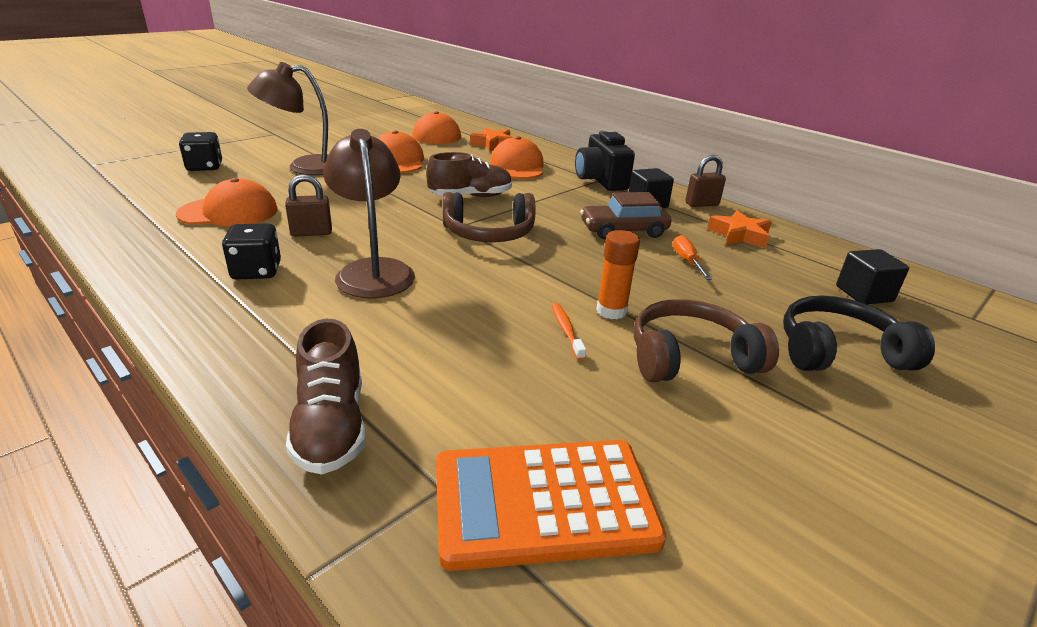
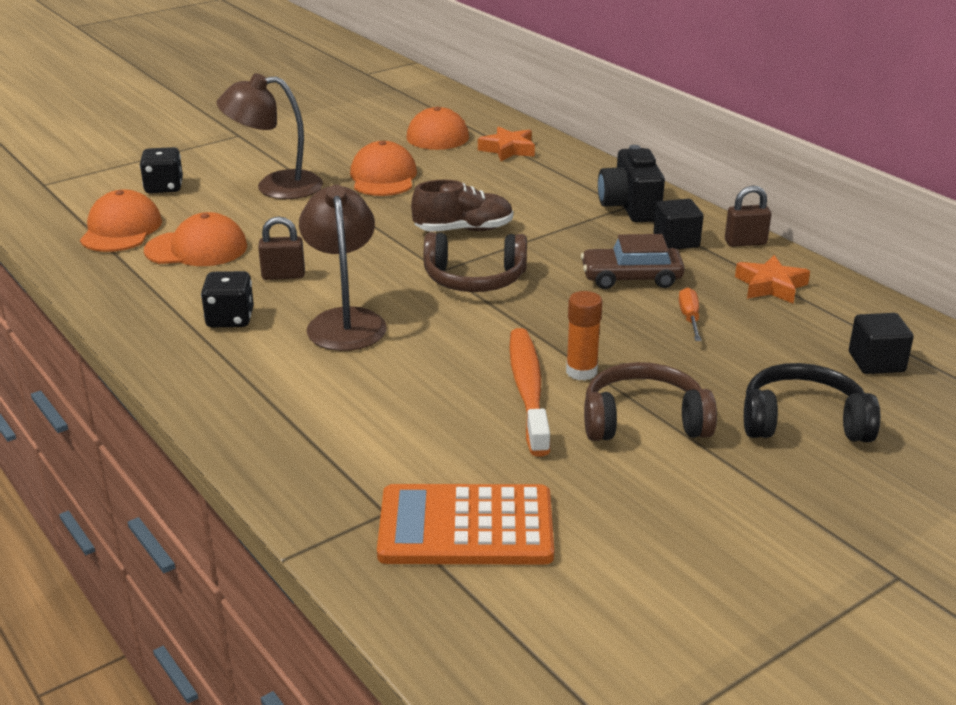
camera: 10 degrees right, 0 degrees up
(331, 426) = (300, 463): brown shoe -> none
(517, 166) = (530, 185): orange cap -> orange cap (121, 229)
(566, 330) = (528, 390): orange toothbrush -> orange toothbrush, size x2.22

